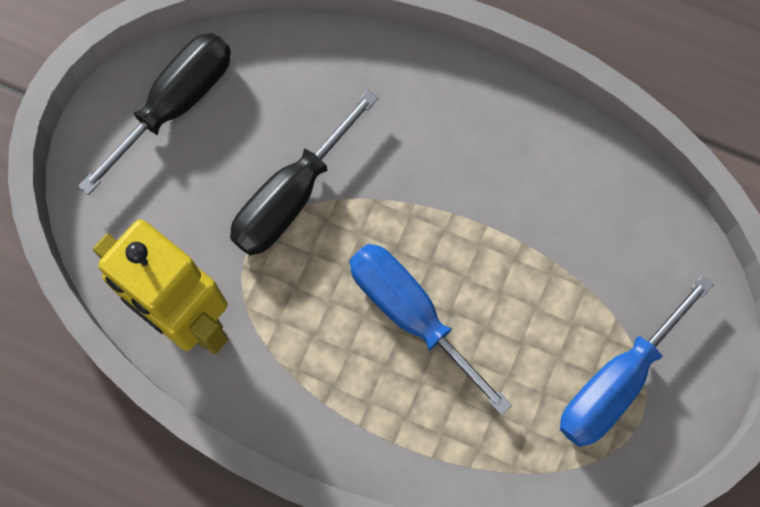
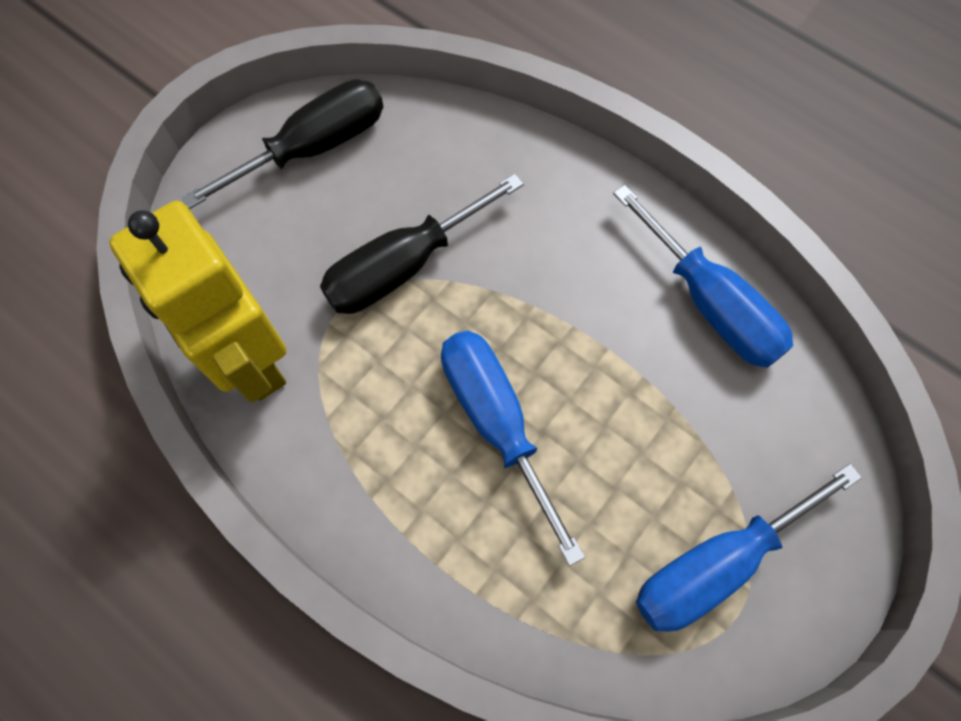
camera: 15 degrees right, 5 degrees down
(564, 163) = (710, 303): none -> blue screwdriver

